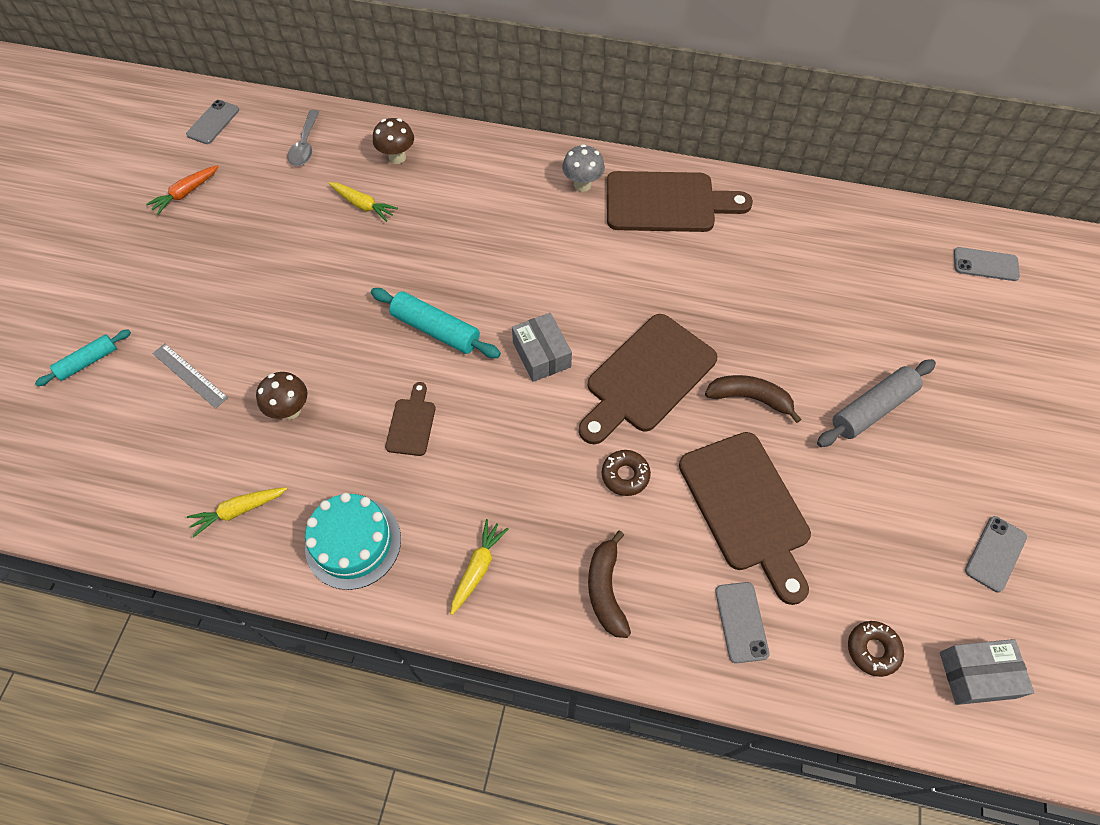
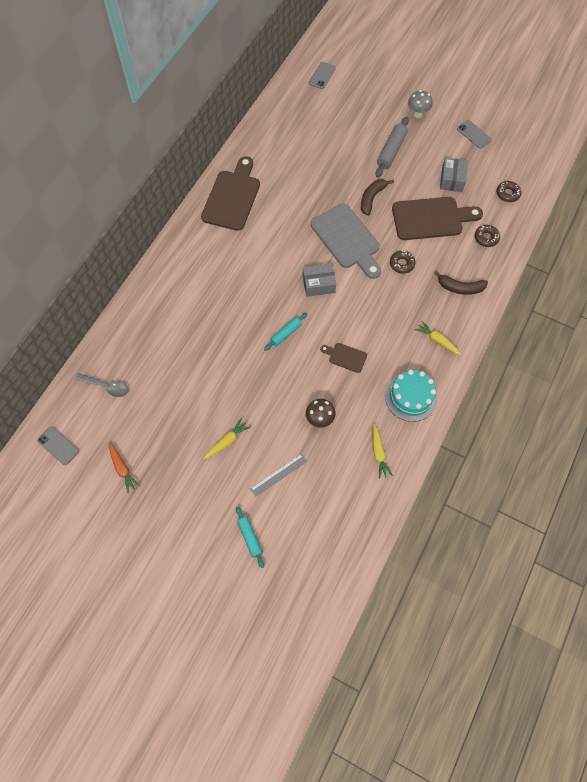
camera: 75 degrees left, 5 degrees up
(363, 205) = (175, 358): yellow carrot -> yellow carrot (227, 441)
(397, 157) = (140, 332): brown mushroom -> none
(436, 330) = (286, 334): turquoise rolling pin -> turquoise rolling pin, size x0.64
(582, 185) = (203, 235): grey mushroom -> grey mushroom (417, 114)
(647, 377) = (347, 239): brown cutting board -> grey cutting board
(741, 622) = (486, 238): grey phone -> brown donut
(872, 409) = (391, 151): grey rolling pin -> grey rolling pin turned 45 degrees clockwise
(977, 675) = (524, 162): grey box -> grey box (452, 180)

